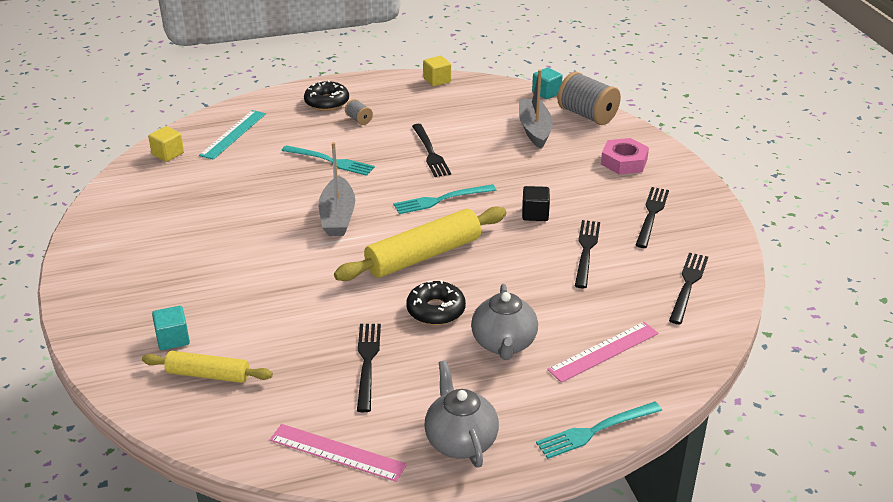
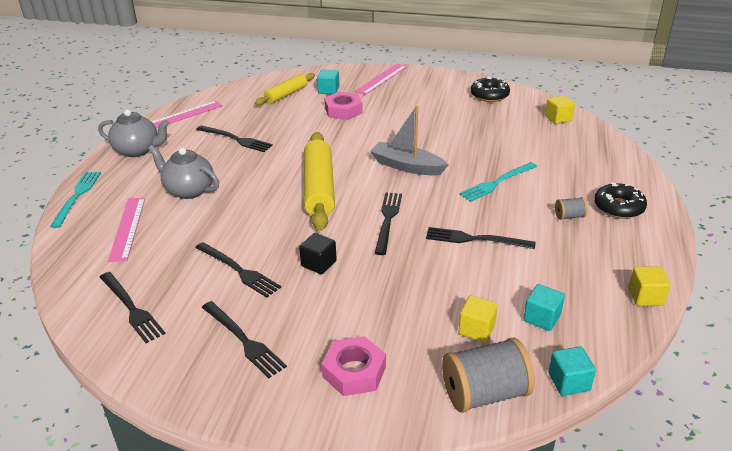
camera: 120 degrees right, 0 degrees up
(109, 304) = (381, 78): none -> pink ruler
(230, 303) = (343, 110): none -> pink nut
(233, 134) = (576, 149): turquoise ruler -> none
(436, 310) = (253, 175): black donut -> black donut (489, 95)
(441, 200) = (388, 220): turquoise fork -> black fork
(497, 110) = (541, 318): none -> turquoise cube
(534, 129) = (476, 329): grey boat -> yellow cube

